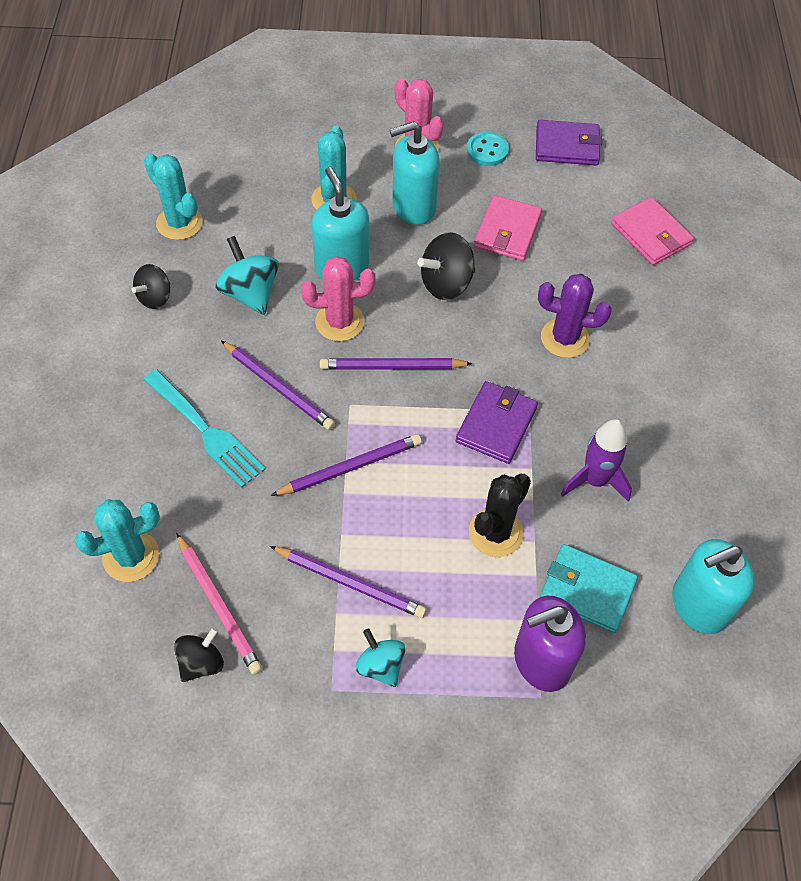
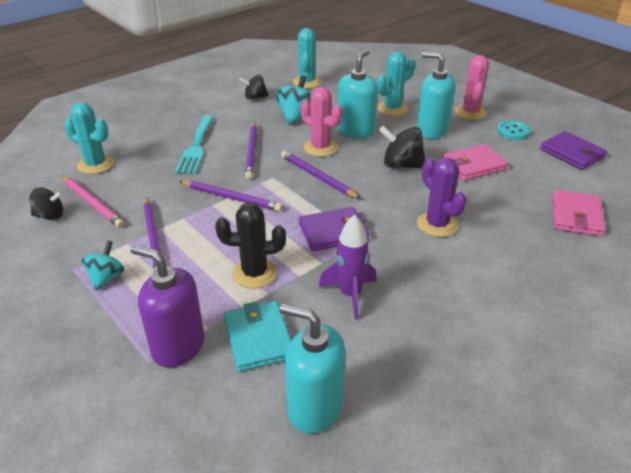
camera: 50 degrees right, 20 degrees down
(219, 605) = (92, 203): pink pencil -> pink pencil turned 60 degrees counterclockwise

